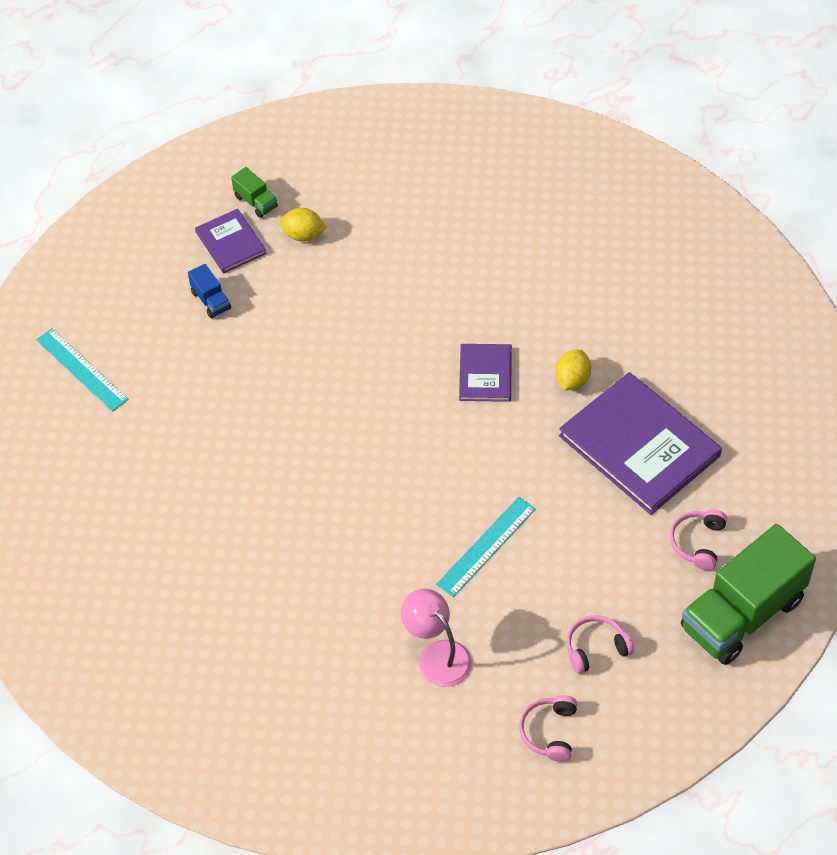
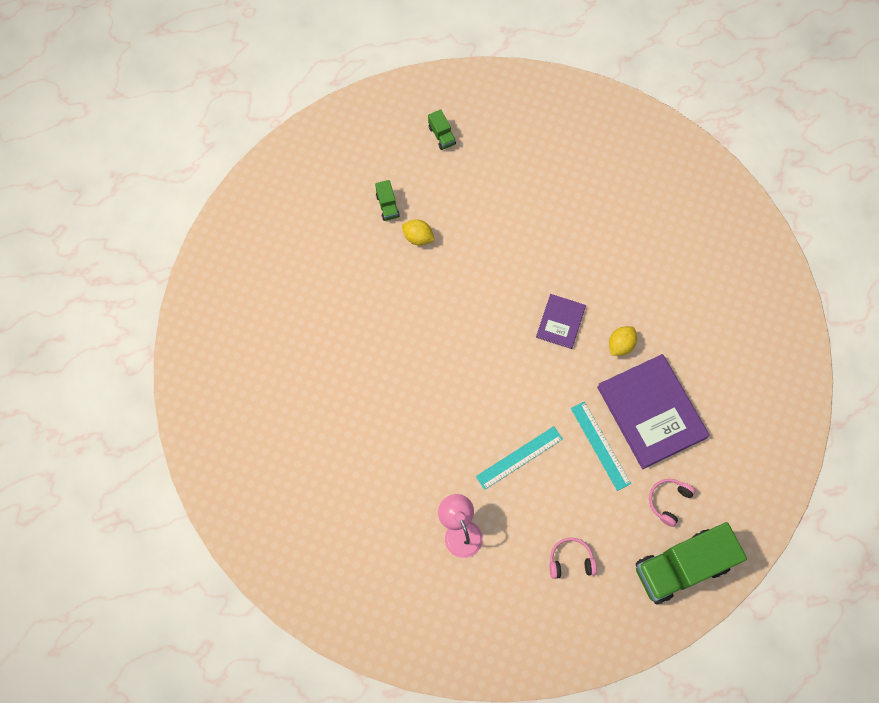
camera: 15 degrees right, 15 degrees up
(81, 369) = (284, 234): turquoise ruler -> turquoise ruler (600, 445)
(211, 300) = (387, 206): blue truck -> green truck
(230, 243) = (414, 163): purple book -> none
(303, 235) = (467, 172): yellow lemon -> yellow lemon (418, 237)
(549, 732) = (518, 614): pink headphones -> none

